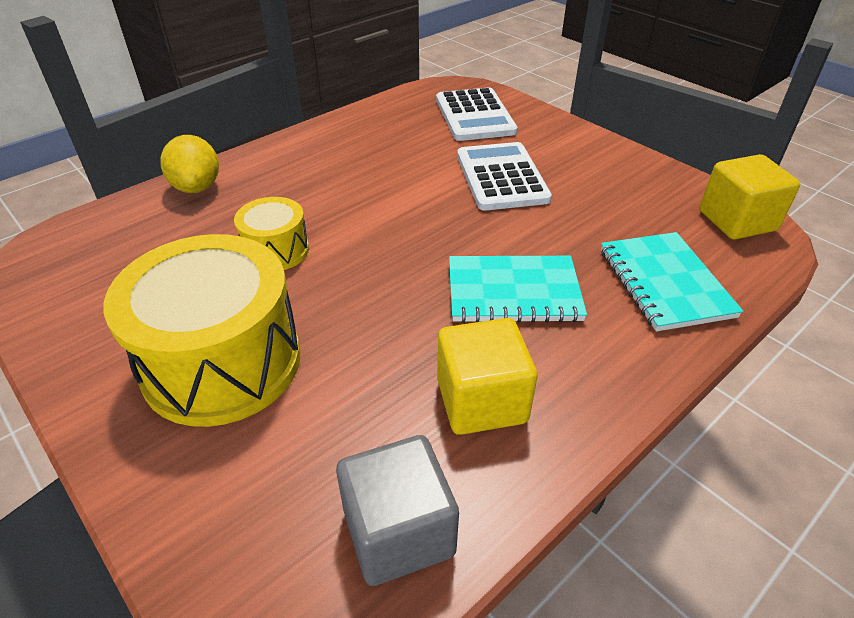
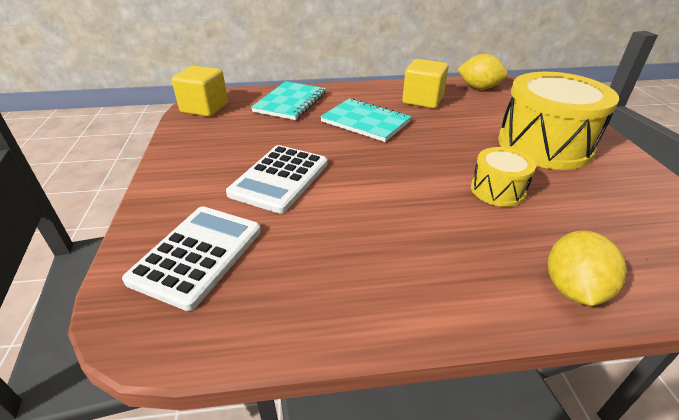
camera: 145 degrees left, 5 degrees down
(398, 532) = (479, 88): grey cube -> yellow lemon

